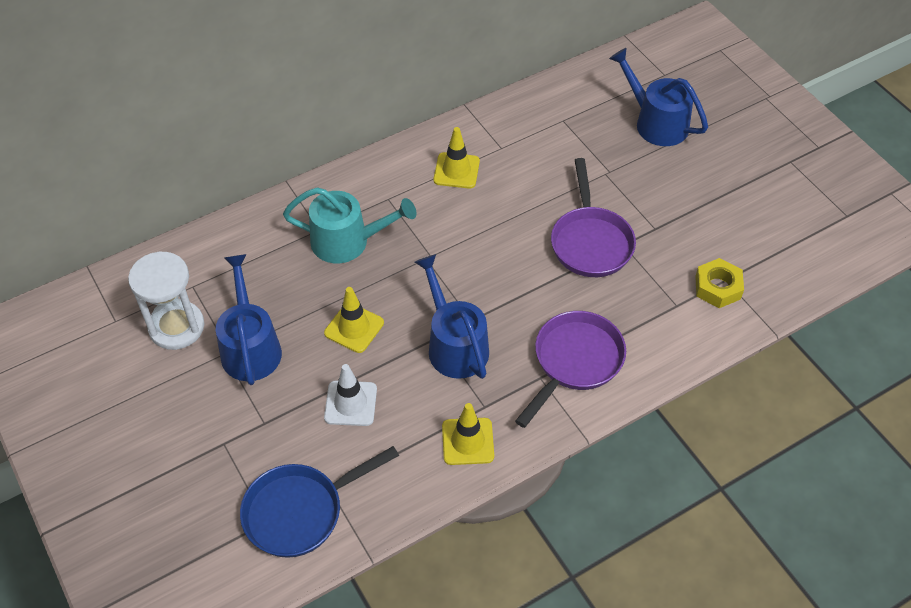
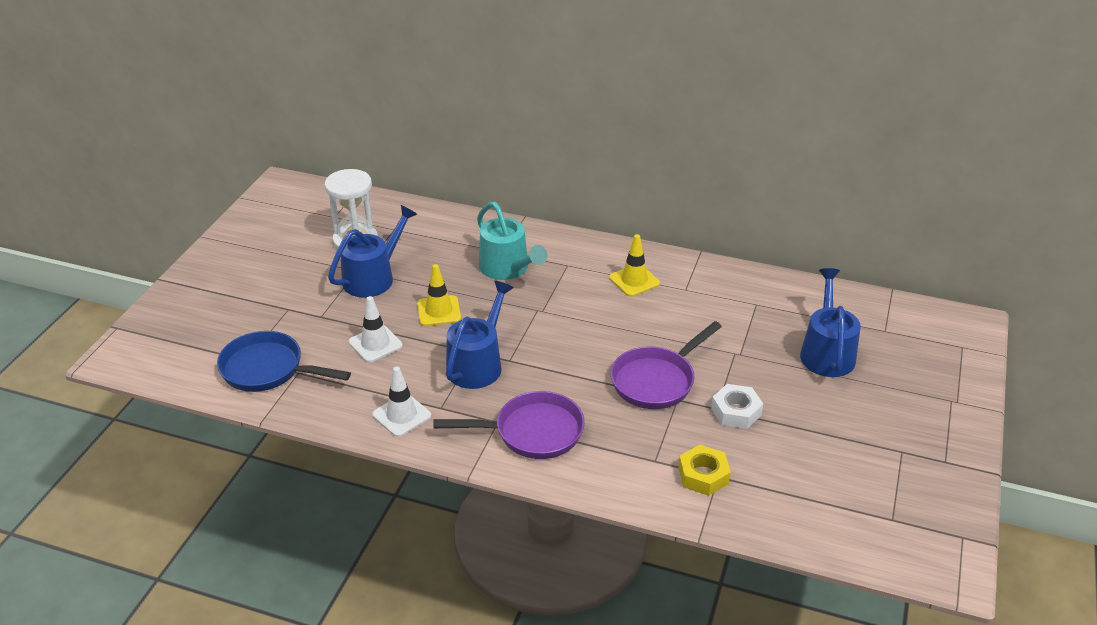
camera: 50 degrees right, 15 degrees down
(467, 441) = (401, 415): yellow traffic cone -> white traffic cone
(669, 220) = (736, 411): none -> white nut

